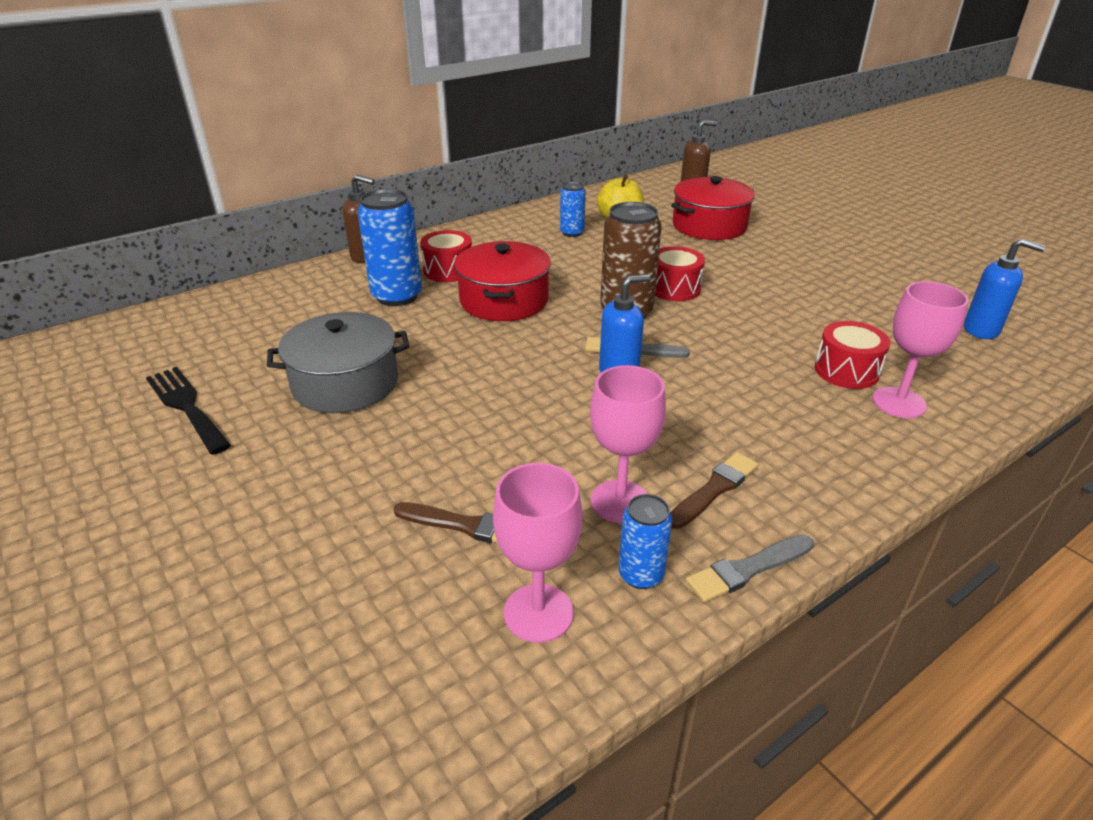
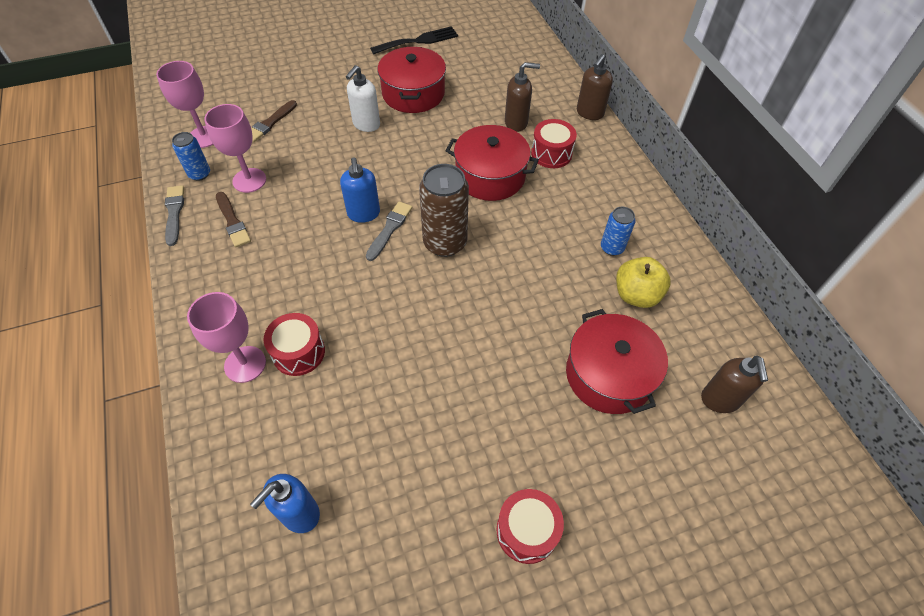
camera: 105 degrees right, 20 degrees up
(345, 383) = (413, 93): grey pot -> red pot
(397, 296) = (516, 123): blue can -> brown soap dispenser
(435, 412) = (366, 124): none -> white soap dispenser
(674, 288) = (473, 288): red drum -> red drum (527, 531)

